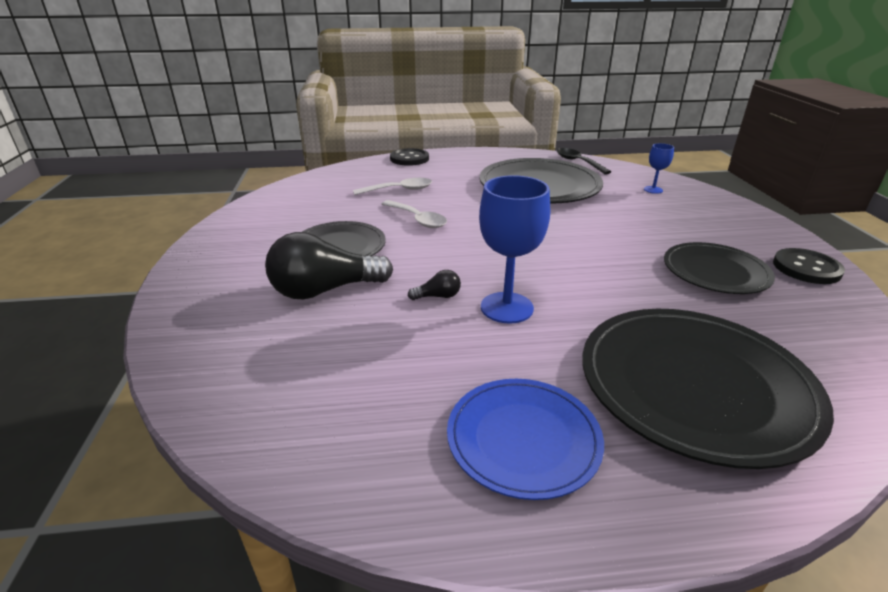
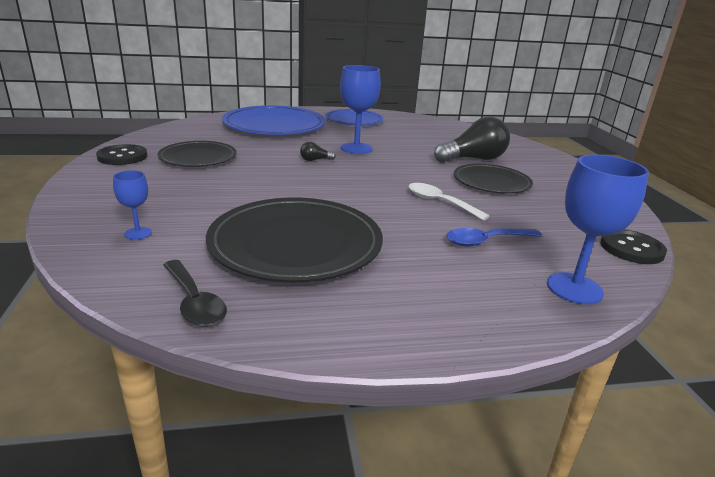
camera: 175 degrees right, 5 degrees down
(365, 169) = (574, 288): none -> blue goblet
(399, 190) = (486, 241): white spoon -> blue spoon
(409, 159) = (523, 319): black button -> black button (631, 248)
(438, 296) = (399, 154): black light bulb -> black light bulb (315, 160)
(694, 385) = (274, 125): black plate -> blue plate

